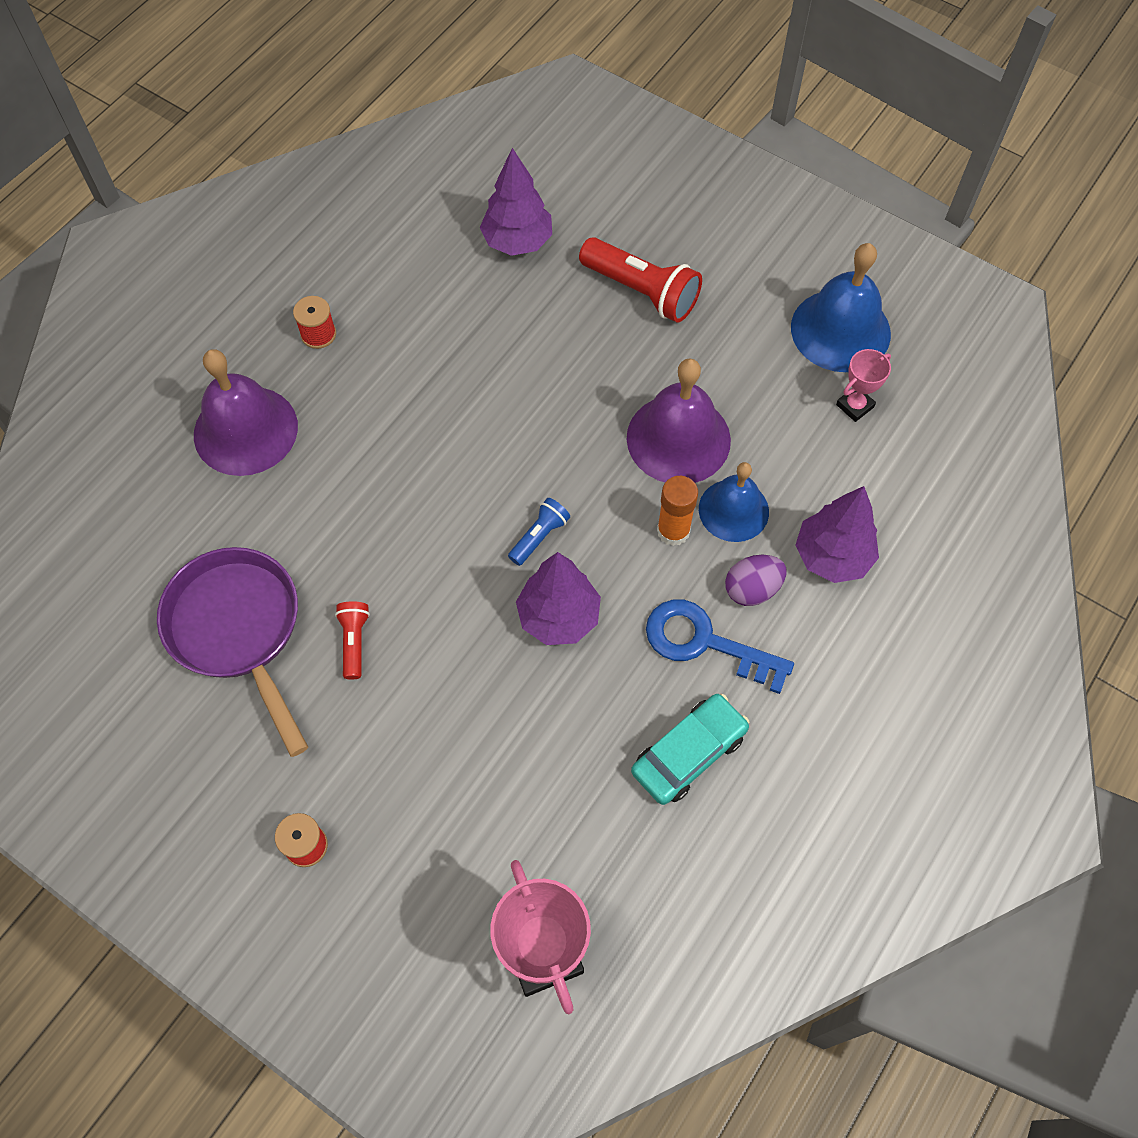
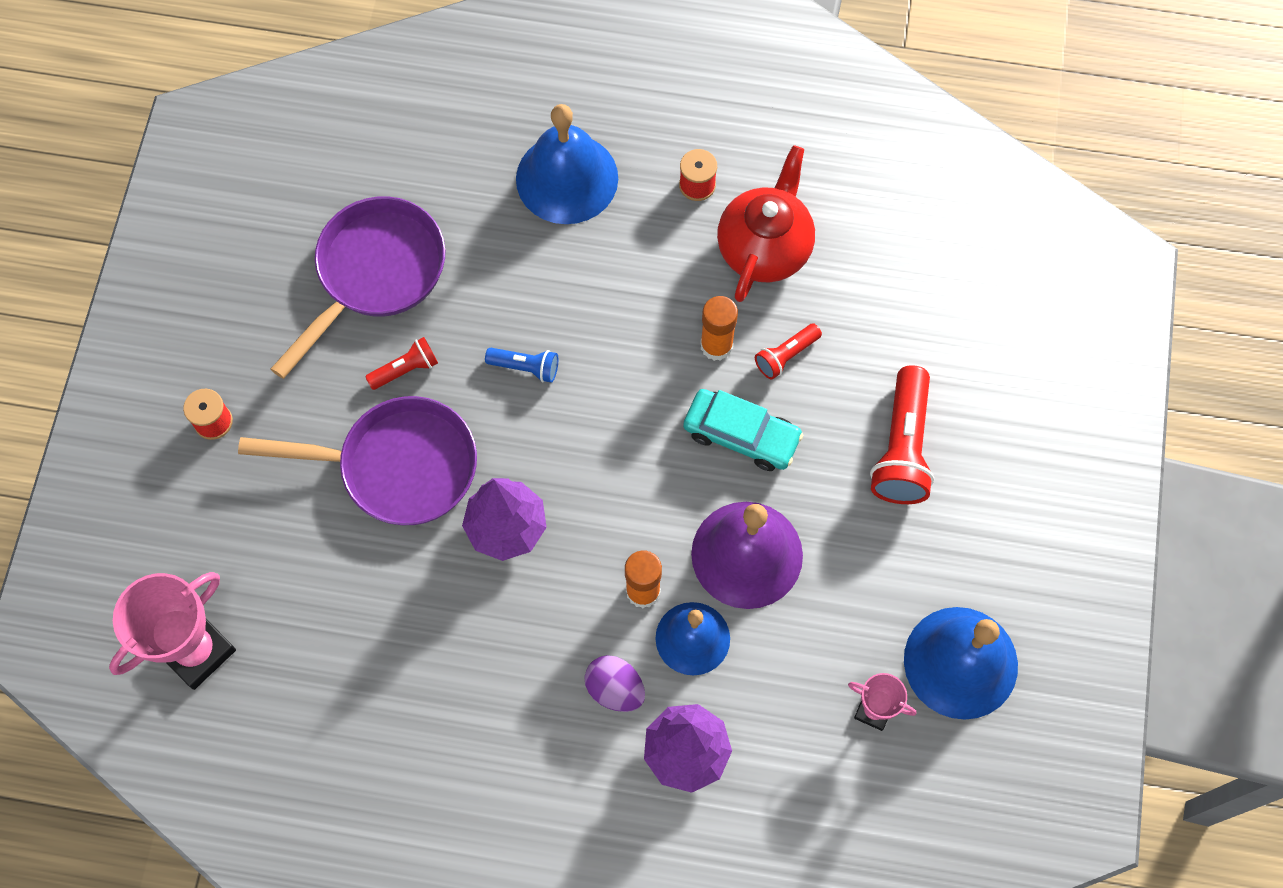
camera: 65 degrees right, 5 degrees up
(245, 430) = (567, 178): purple bell -> blue bell
(408, 310) = (764, 248): none -> red teapot
(449, 687) = (398, 466): none -> purple pan
(477, 382) = (716, 345): none -> orange glue stick
(516, 336) = (786, 355): none -> red flashlight
(517, 242) = (898, 306): purple tree -> none
(539, 537) = (579, 474): blue flashlight -> blue flashlight (525, 367)
(689, 753) = (424, 697): turquoise car -> turquoise car (741, 435)
(705, 642) = (539, 667): blue key -> none

